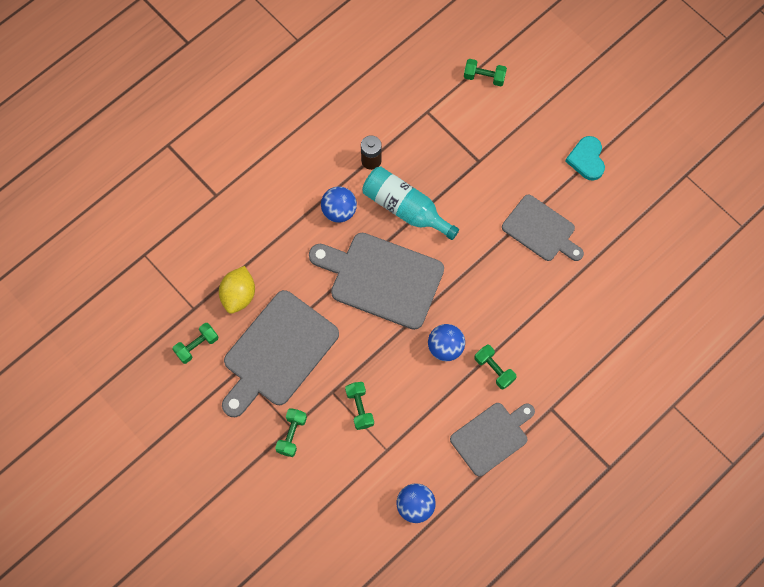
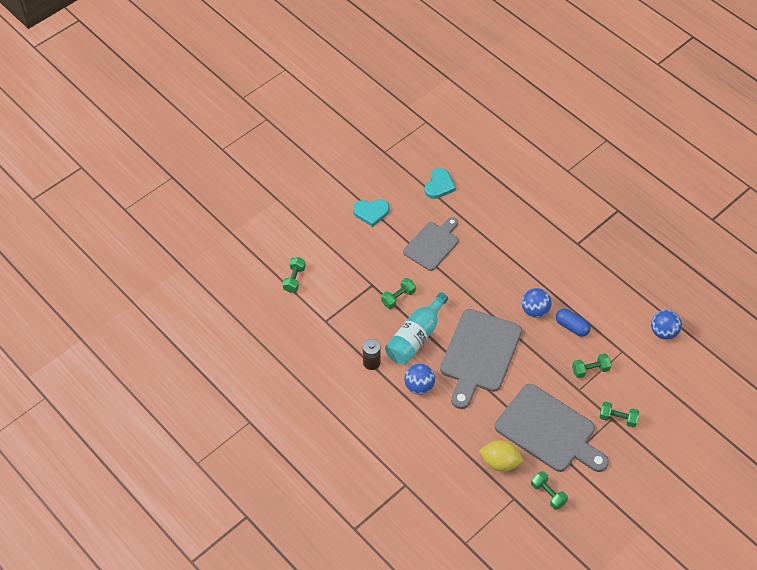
camera: 90 degrees left, 15 degrees down
(422, 390) = (571, 327): none -> blue capsule
(491, 437) = (604, 281): grey cutting board -> none
(494, 369) = (550, 278): green dumbbell -> green dumbbell (398, 298)
(635, 240) = (439, 185): none -> turquoise heart

